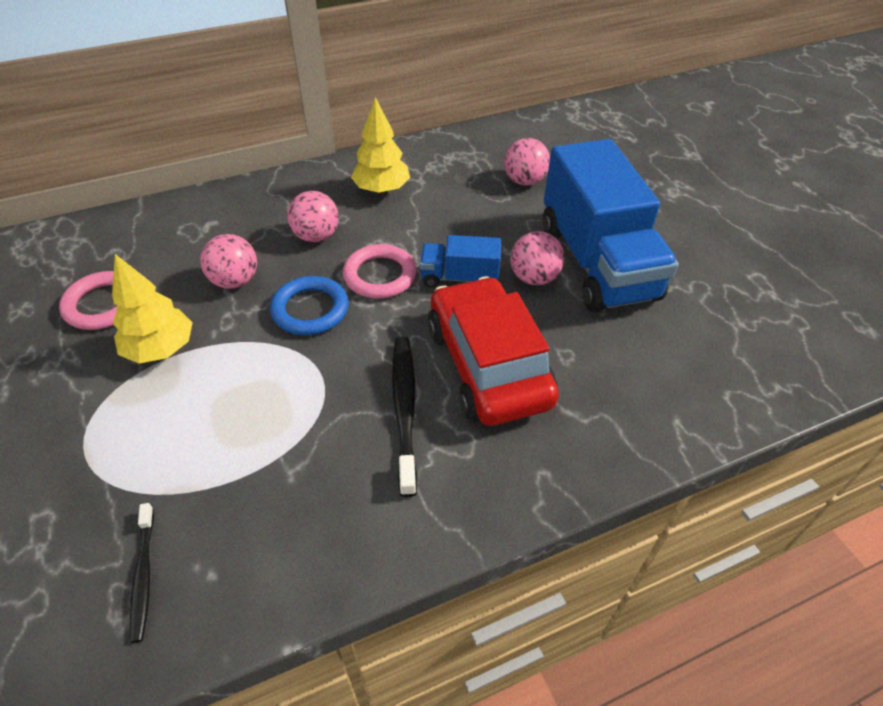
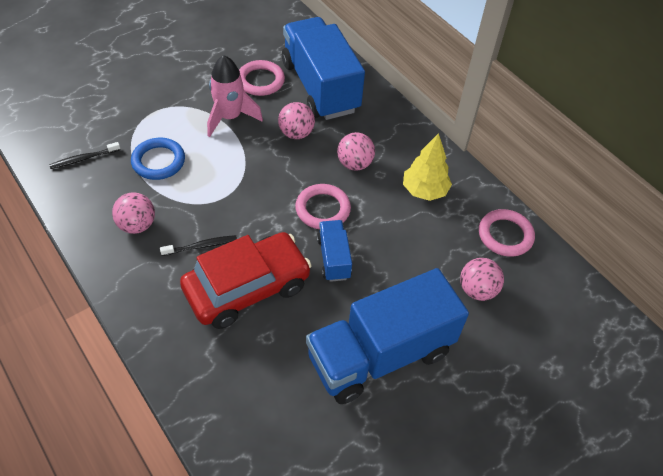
camera: 75 degrees right, 5 degrees up
(159, 245) = (320, 87): none -> blue truck
(160, 349) = (230, 117): yellow tree -> pink rocket
(310, 309) = (279, 178): blue ring -> blue ring (158, 161)
(404, 409) = (201, 246): black toothbrush -> black toothbrush, size x0.61
(460, 150) = (505, 235): none -> pink ring
(534, 278) = (347, 308): pink ball -> pink ball (137, 225)

